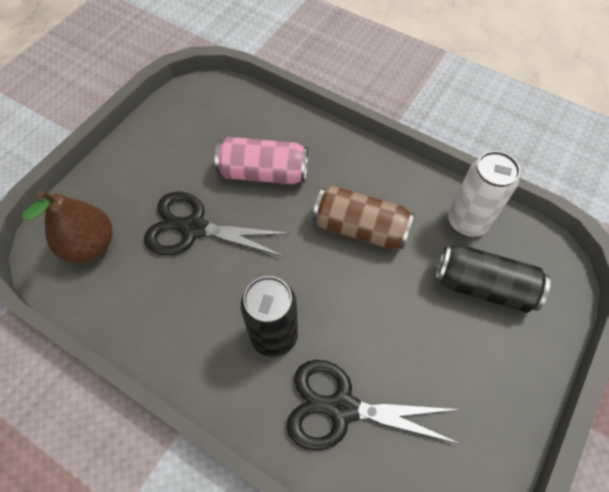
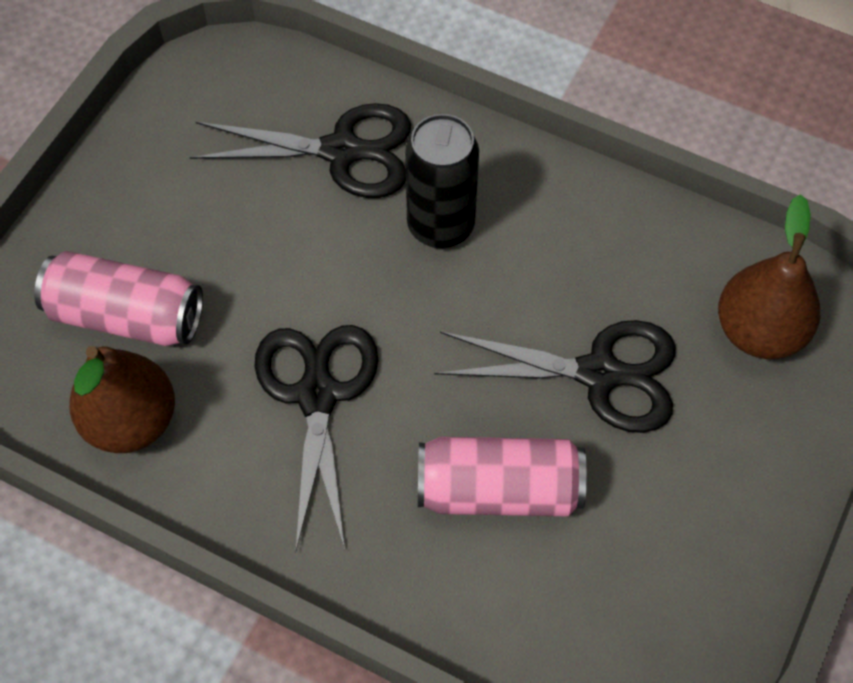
camera: 175 degrees right, 0 degrees up
(360, 228) = (317, 395): brown can -> black scissors
(467, 222) = (131, 422): white can -> brown pear
(483, 286) = (126, 316): black can -> pink can

